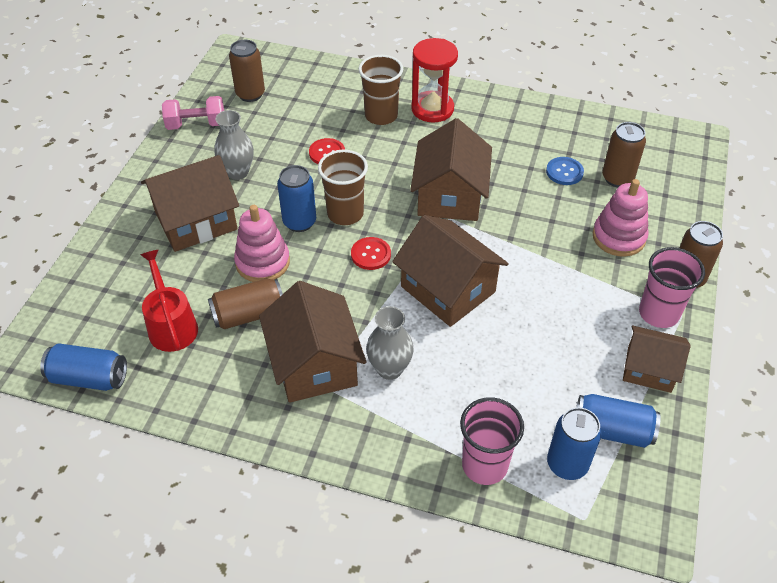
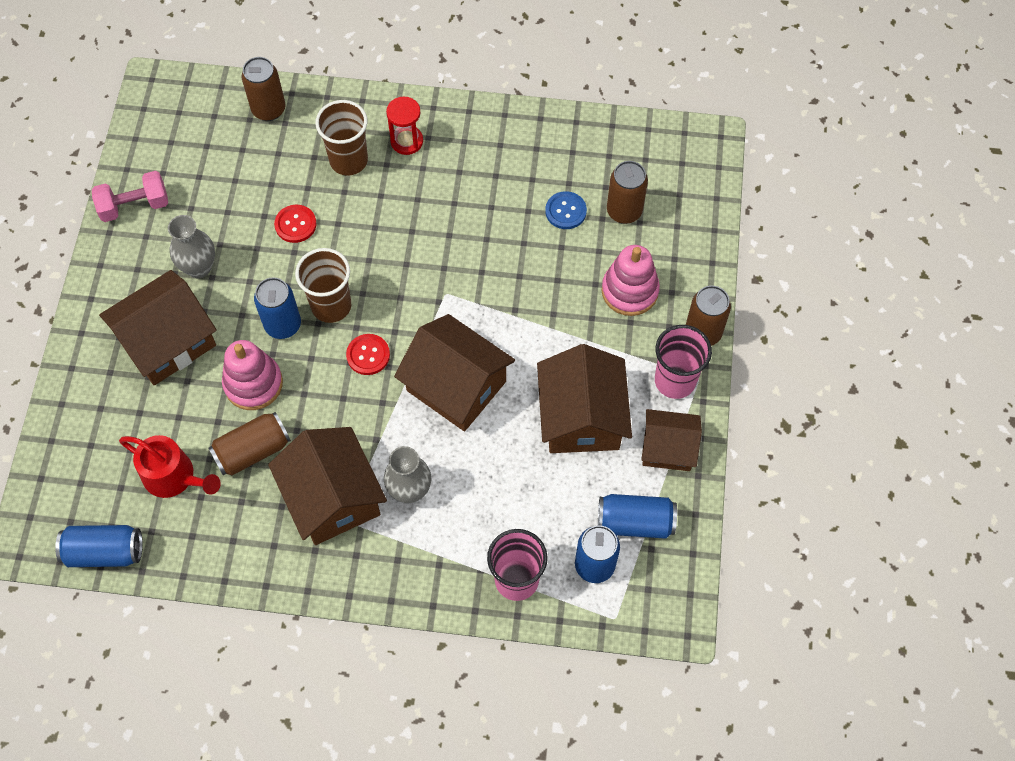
camera: 10 degrees left, 15 degrees up
(171, 325) = (174, 477): red watering can -> red watering can turned 150 degrees clockwise
(250, 94) = (188, 150): brown can -> brown can (269, 109)
(432, 109) = (406, 141): red hourglass -> red hourglass, size x0.66
(450, 196) = (443, 263): brown house -> brown house (581, 417)

